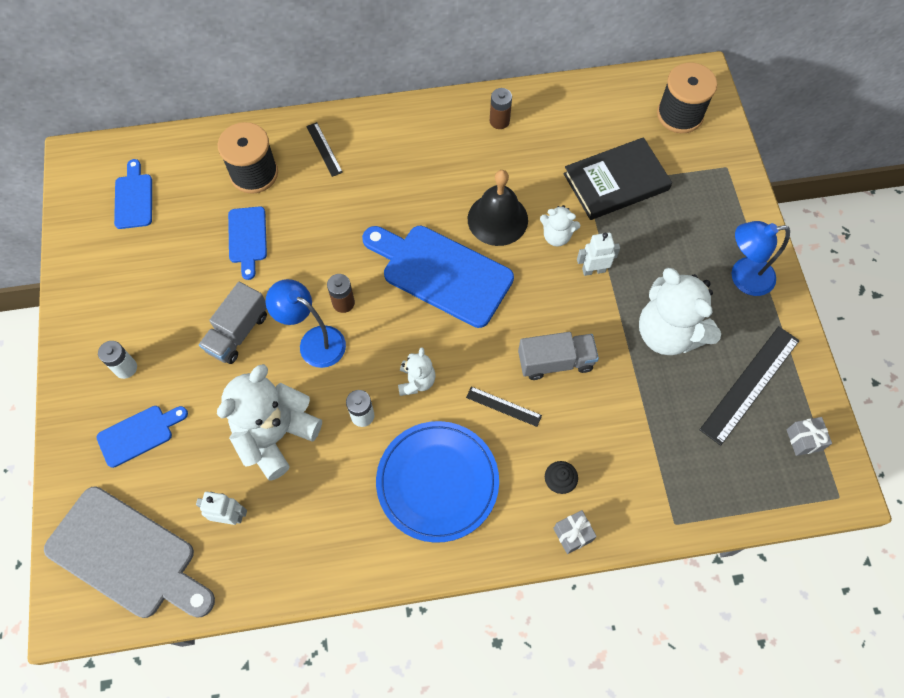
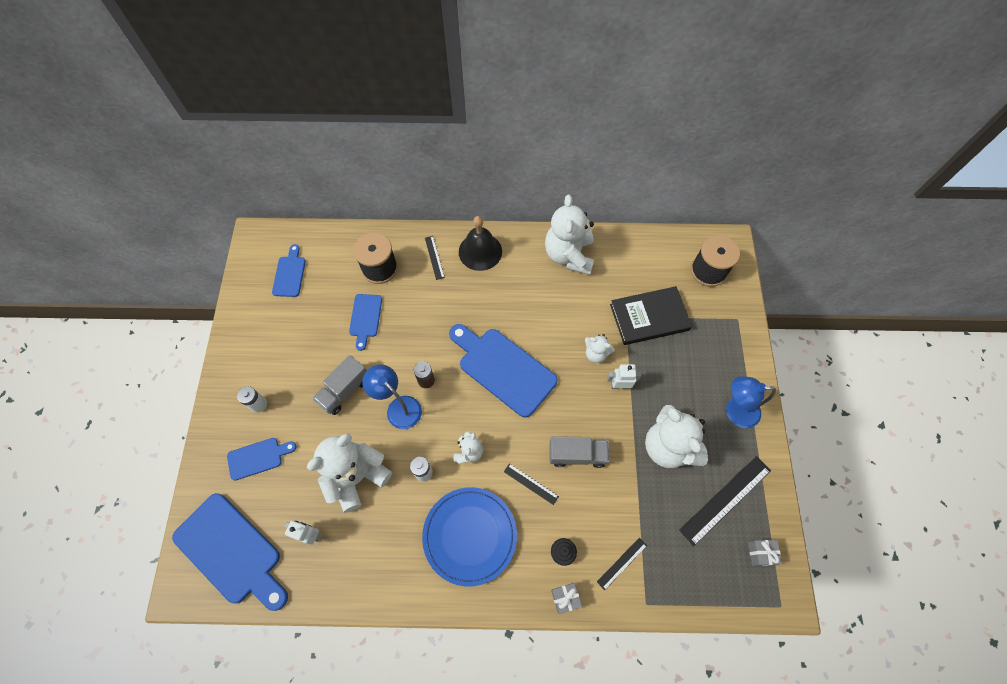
camera: 10 degrees right, 0 degrees up
(127, 555) = (231, 551): grey cutting board -> blue cutting board
(497, 219) = (553, 333): black bell -> black bell (480, 251)
(499, 121) = (569, 255): brown battery -> white teddy bear
(636, 481) = (622, 563): none -> black ruler

